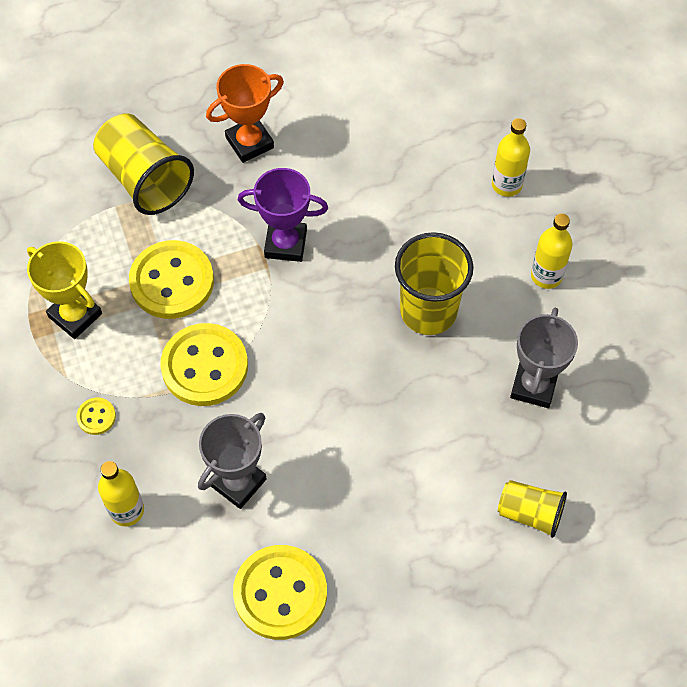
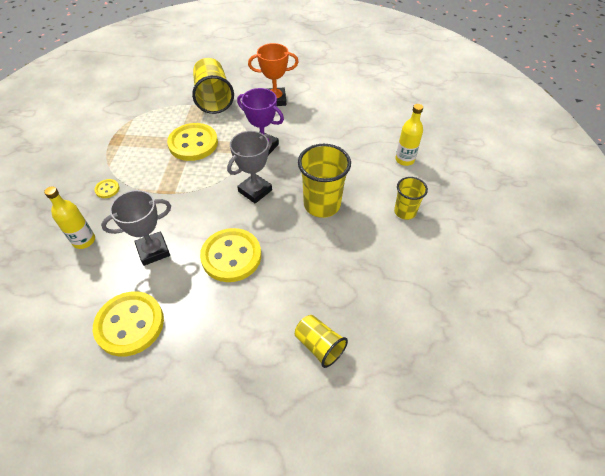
camera: 25 degrees right, 10 degrees down
(75, 315) = (135, 141): yellow trophy -> none
(204, 366) = (180, 187): yellow button -> yellow button (231, 256)
(533, 386) = (364, 268): grey trophy -> grey trophy (255, 191)
(546, 276) = (405, 212): yellow bottle -> yellow cup

